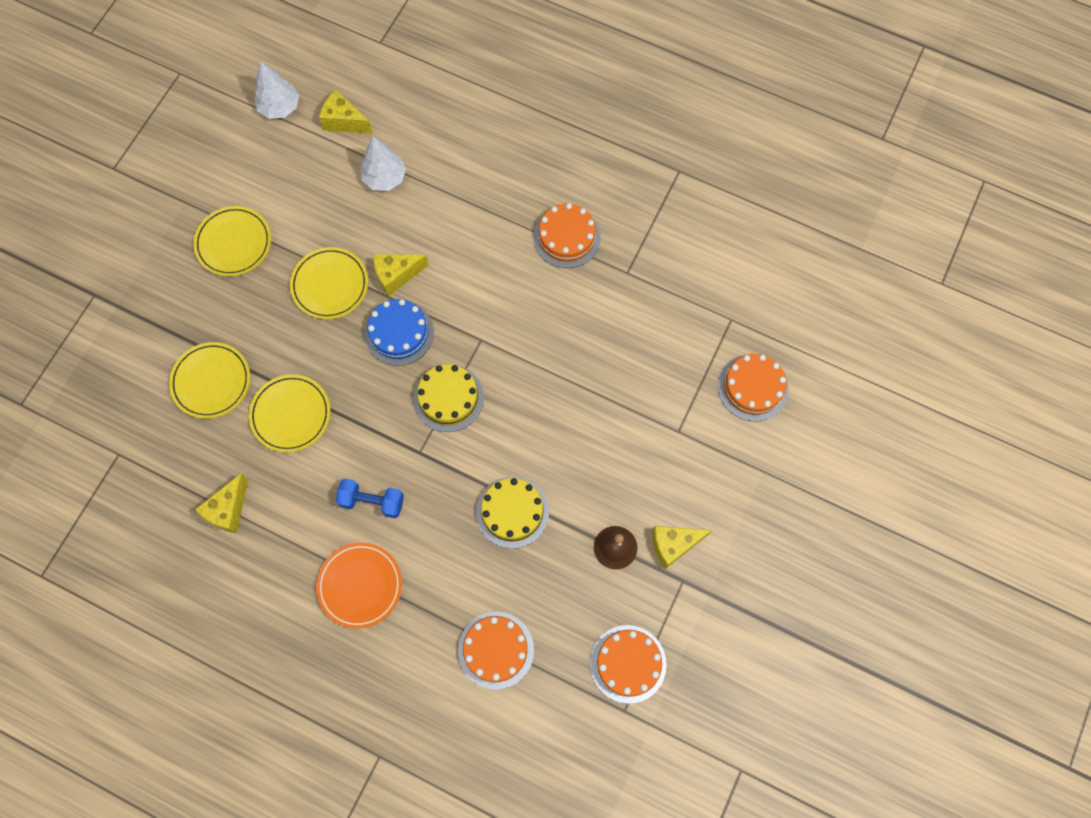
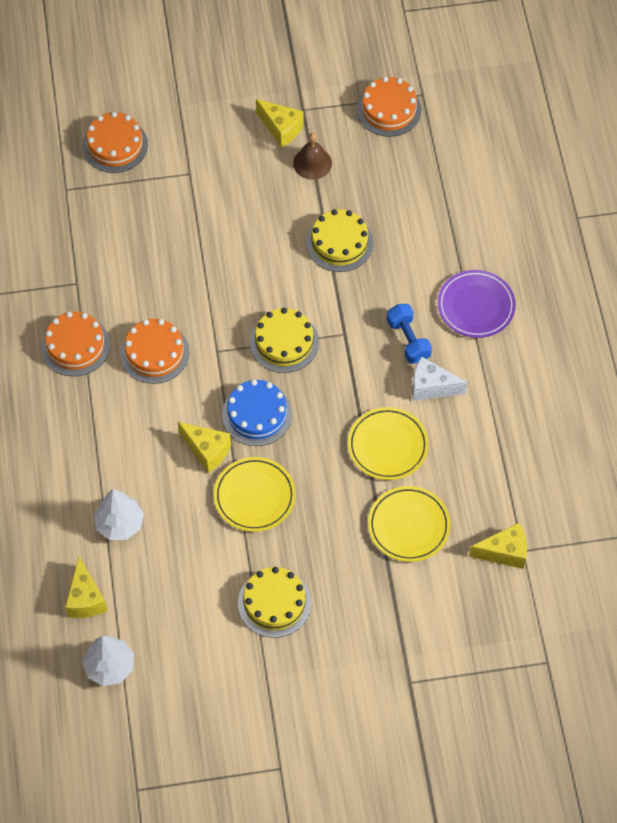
camera: 125 degrees left, 10 degrees down
(228, 510) = (497, 435): yellow cheese -> yellow cheese (504, 552)
(234, 243) = (274, 603): yellow plate -> yellow cake
(314, 488) = (431, 387): none -> white cheese
(360, 585) = (476, 306): orange plate -> purple plate
(496, 650) = (447, 192): orange cake -> orange cake (154, 353)

